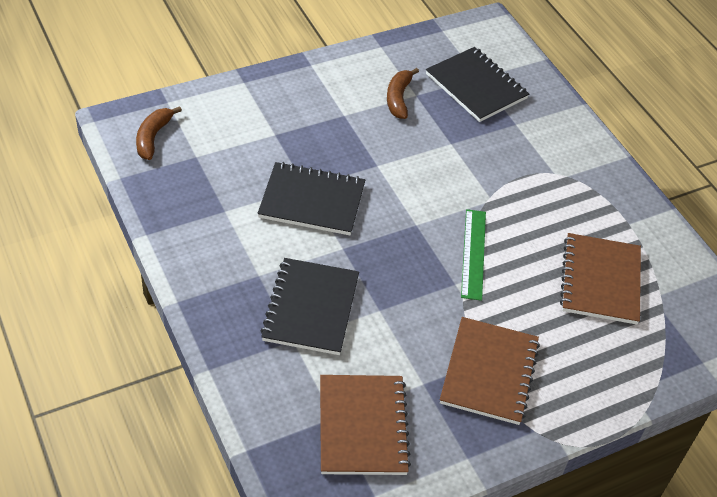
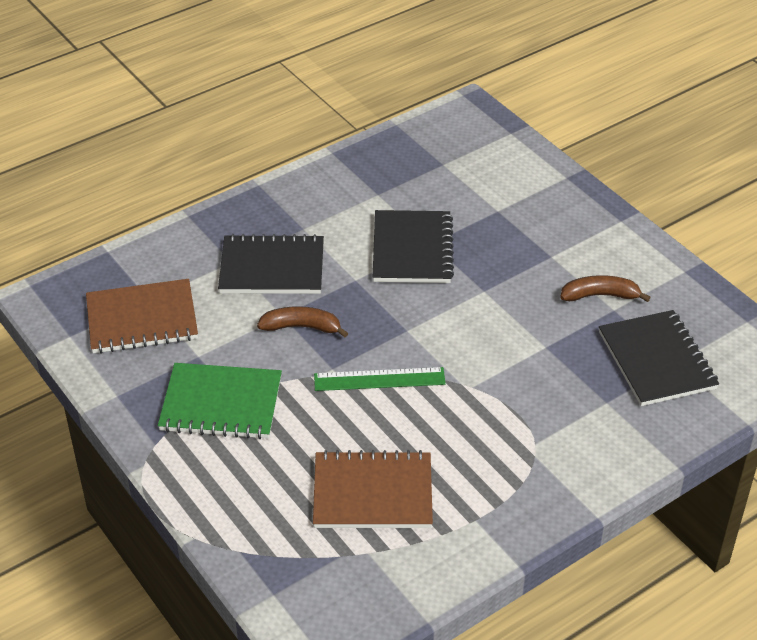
camera: 85 degrees right, 5 degrees down
(153, 137) = (457, 133): brown banana -> brown banana (302, 327)
(476, 86) = (657, 360): black notebook -> black notebook turned 60 degrees counterclockwise
(489, 372) = (221, 404): brown notebook -> green notebook

